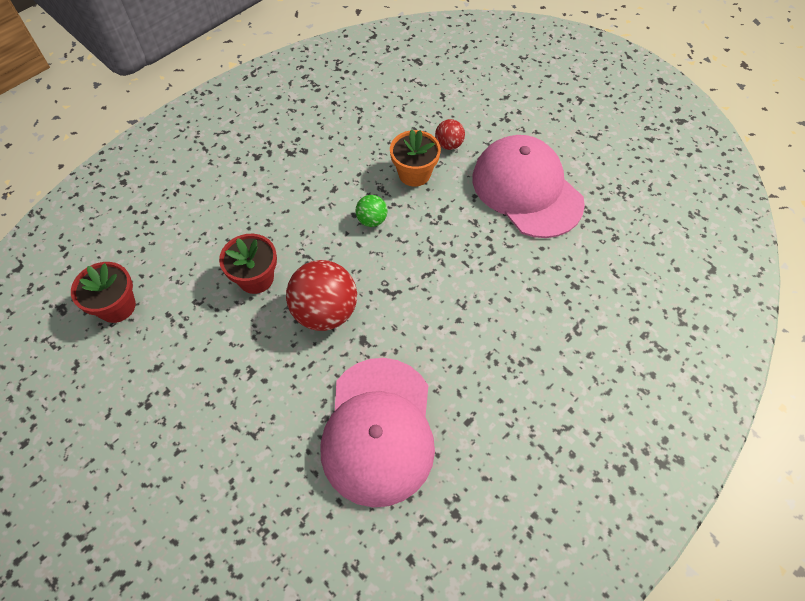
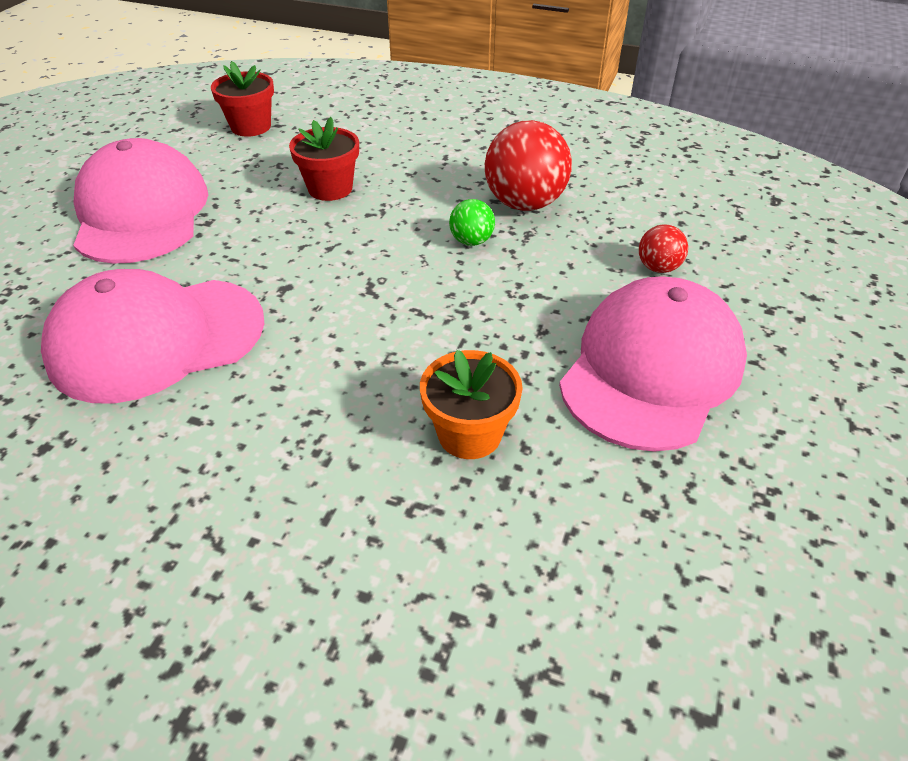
camera: 65 degrees right, 15 degrees down
(206, 416) = (141, 212): none -> pink cap
(325, 312) = (311, 247): red ball -> red ball (524, 204)
(414, 173) = (577, 253): orange flower pot -> orange flower pot (469, 434)

